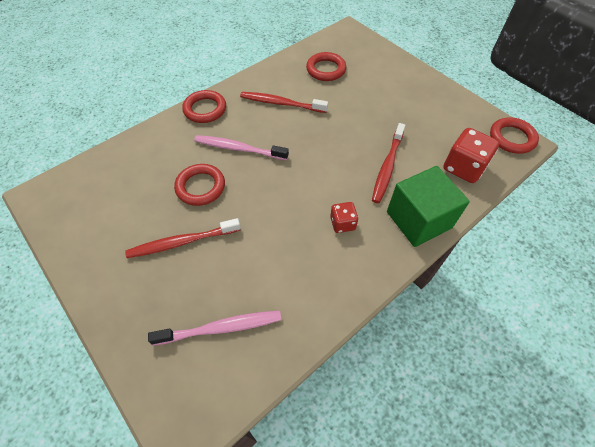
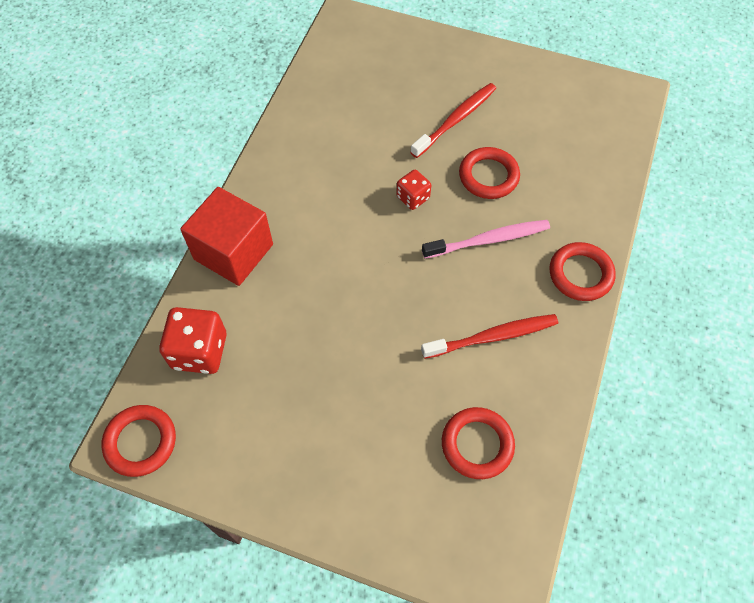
camera: 150 degrees right, 5 degrees up
(221, 328) = (366, 79): pink toothbrush -> none
(342, 223) = (313, 209): red dice -> red dice (413, 197)
(387, 167) = (297, 304): red toothbrush -> none
(418, 220) = (233, 252): green cube -> red cube

